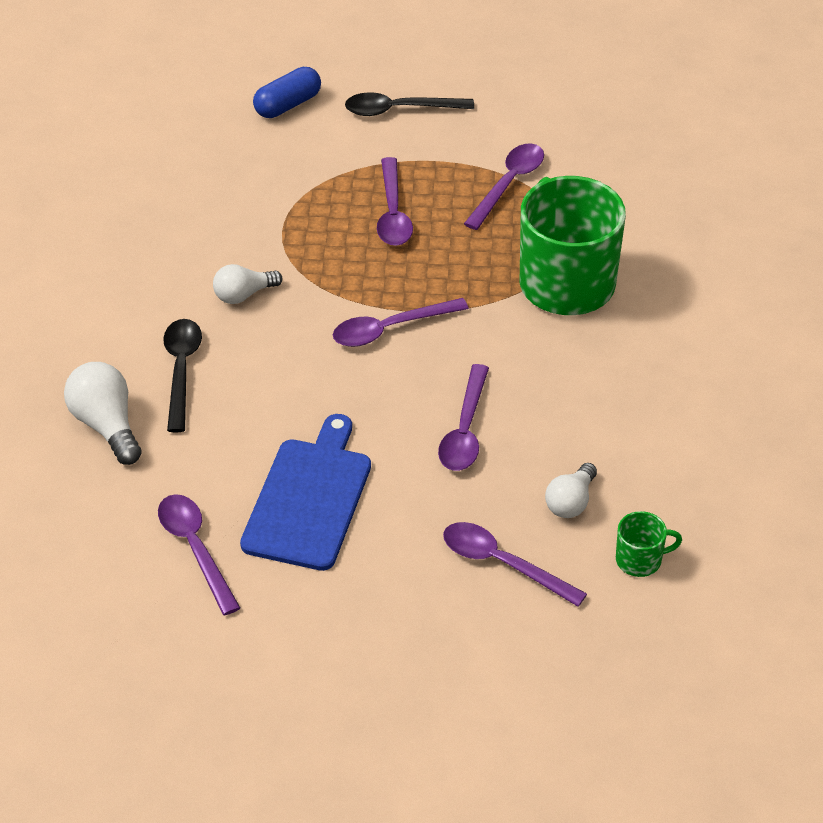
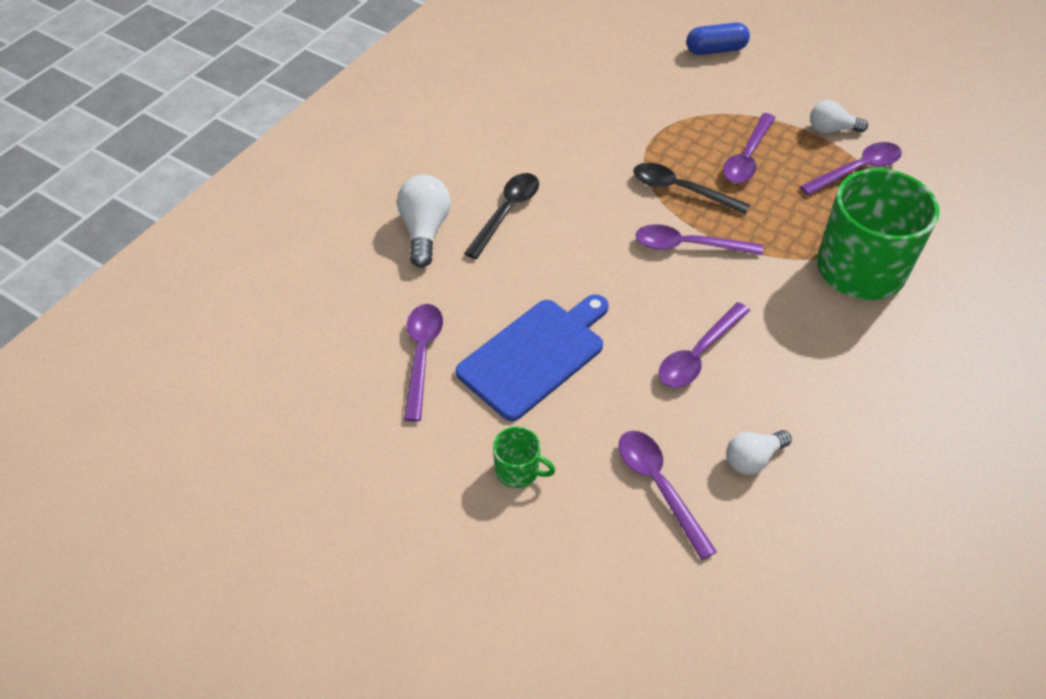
camera: 30 degrees right, 5 degrees up
(243, 295) = (591, 174): white light bulb -> white light bulb (831, 129)
(399, 110) = (801, 83): black spoon -> black spoon (681, 190)
(640, 560) = (786, 543): green mug -> green mug (518, 470)

